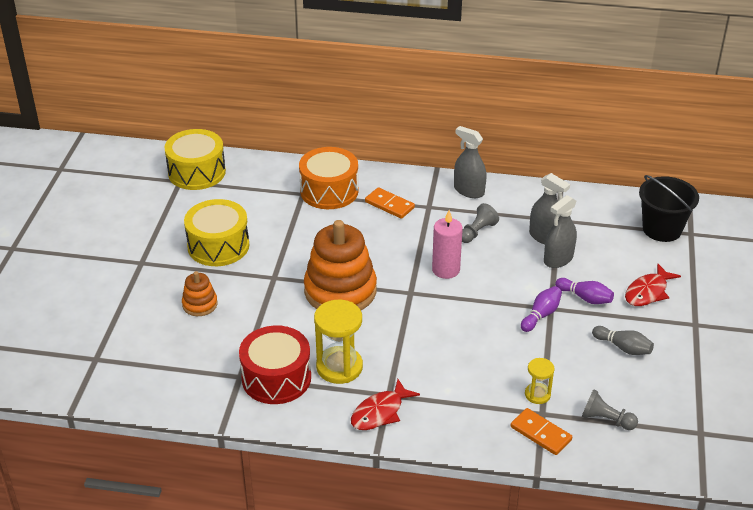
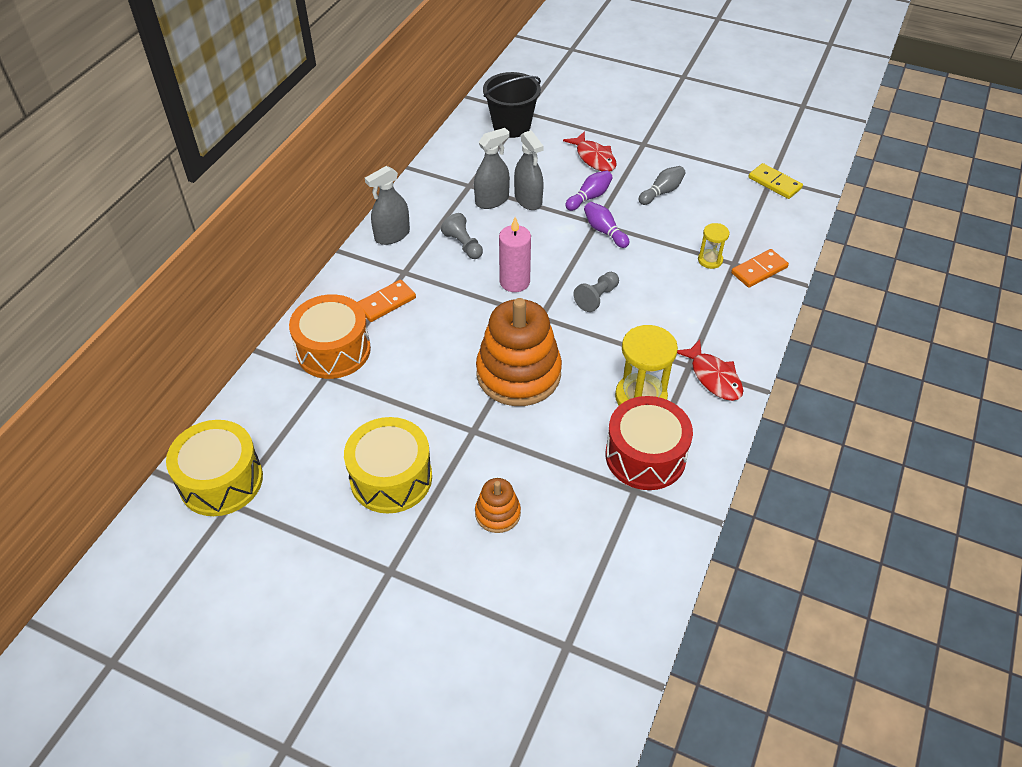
camera: 75 degrees left, 10 degrees up
(606, 420) = (748, 226): grey pawn -> grey pawn (597, 297)
(692, 436) = (774, 183): none -> yellow domino

